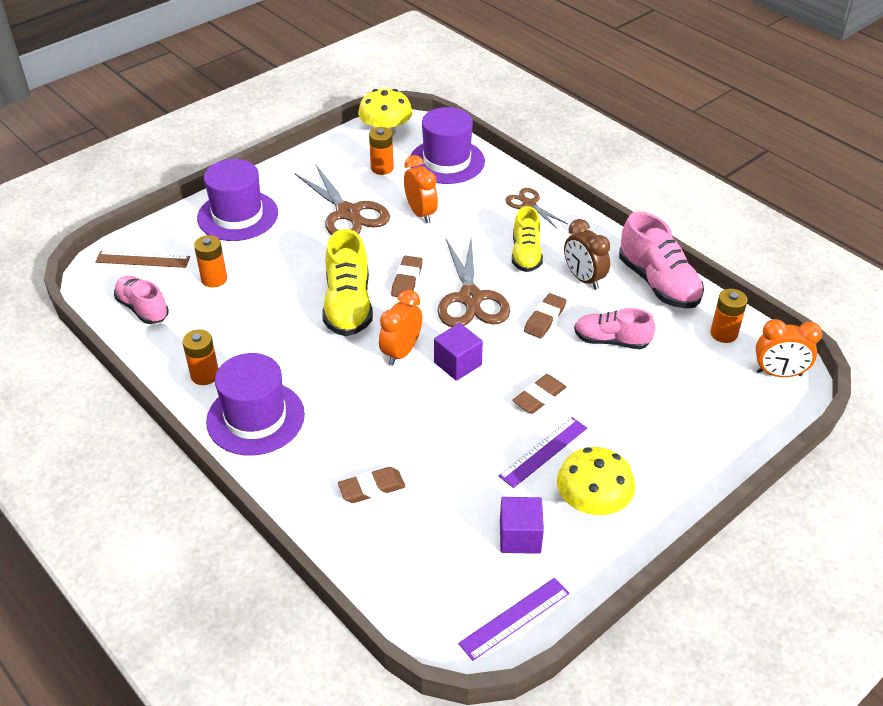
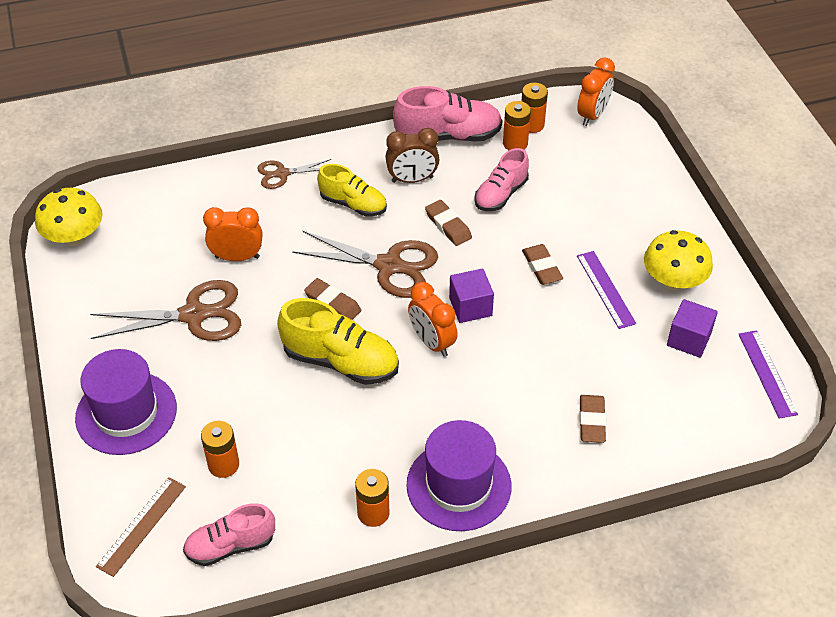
camera: 65 degrees left, 5 degrees up
(382, 168) = (138, 262): orange battery -> orange battery (515, 143)
(447, 161) = (168, 207): purple hat -> none

